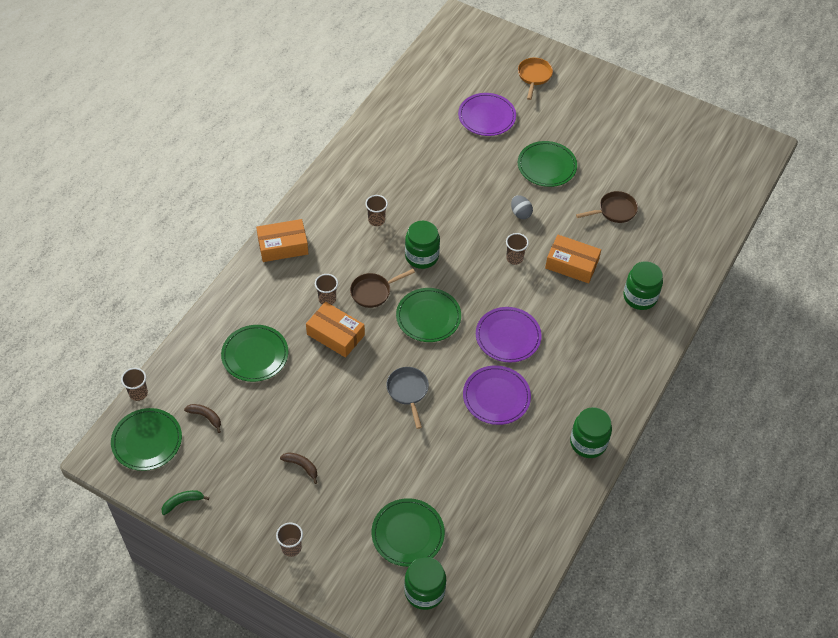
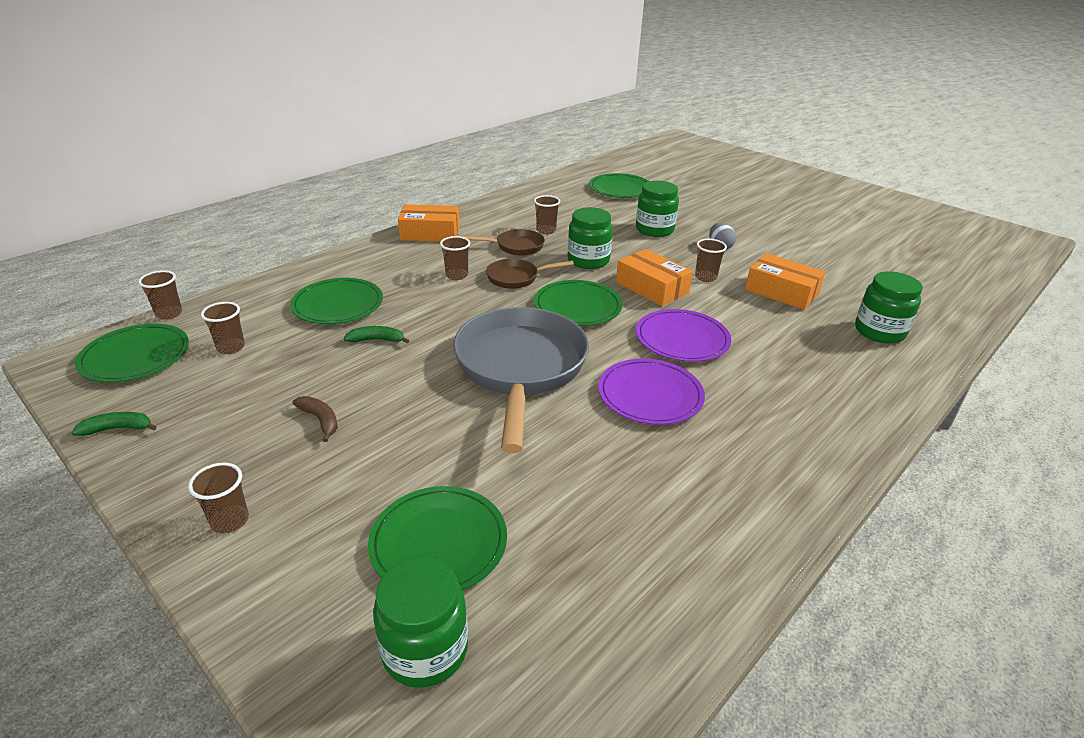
camera: 15 degrees right, 20 degrees down
(205, 417) = (231, 347): brown banana -> brown cup
(301, 386) = (377, 340): none -> green banana
(335, 334) = (450, 303): orange box -> orange box (652, 288)
(408, 391) = (520, 369): grey pan -> grey pan, size x2.15
(487, 116) = (694, 186): purple plate -> none
(534, 76) = (750, 171): orange pan -> none
(547, 166) = (757, 221): green plate -> green plate (620, 189)
(588, 442) = (795, 475): green jar -> green jar (654, 230)
(614, 211) = (840, 260): brown pan -> brown pan (516, 246)

